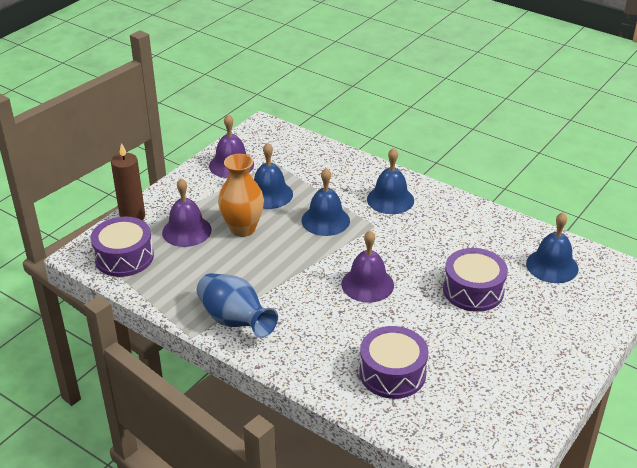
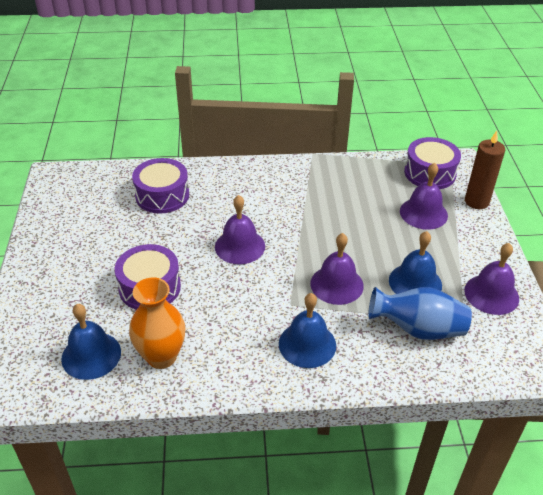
camera: 140 degrees right, 5 degrees up
(235, 321) = (300, 174): blue vase -> blue vase (418, 329)
(242, 229) = (388, 238): orange vase -> orange vase (161, 356)
(325, 220) = (337, 284): blue bell -> purple bell

